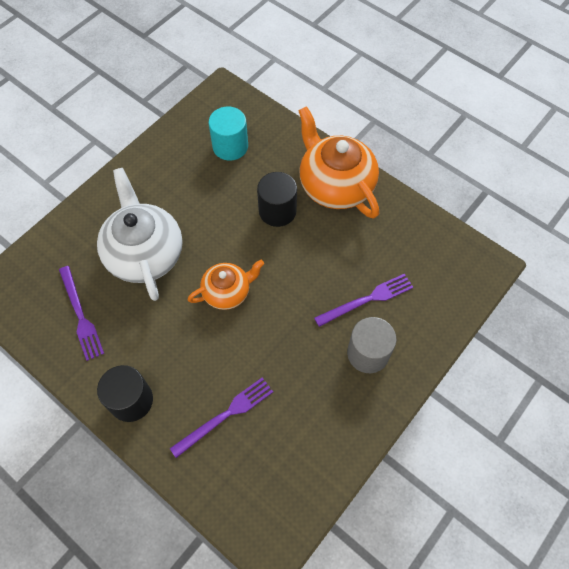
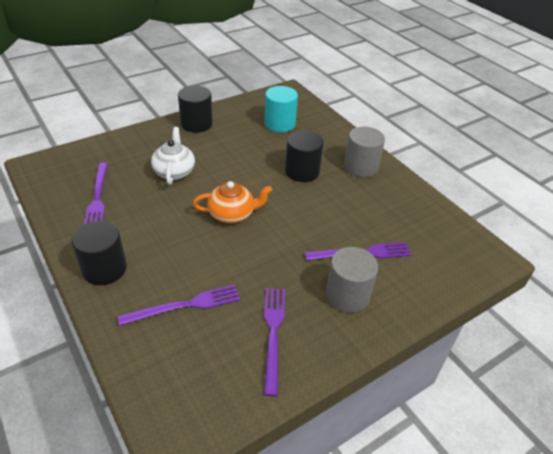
camera: 15 degrees right, 20 degrees down
(139, 175) = (196, 124): none -> black cylinder
(144, 253) = (174, 171): white teapot -> white teapot, size x0.58
(315, 418) = (273, 333): none -> purple fork
(335, 185) = (361, 167): orange teapot -> grey cylinder

